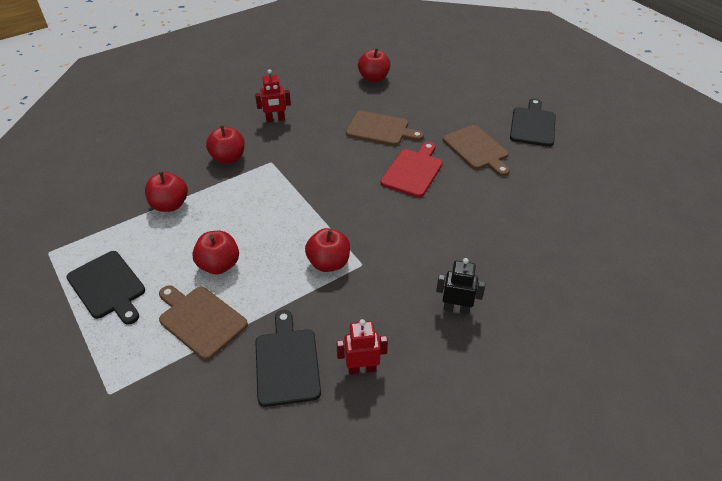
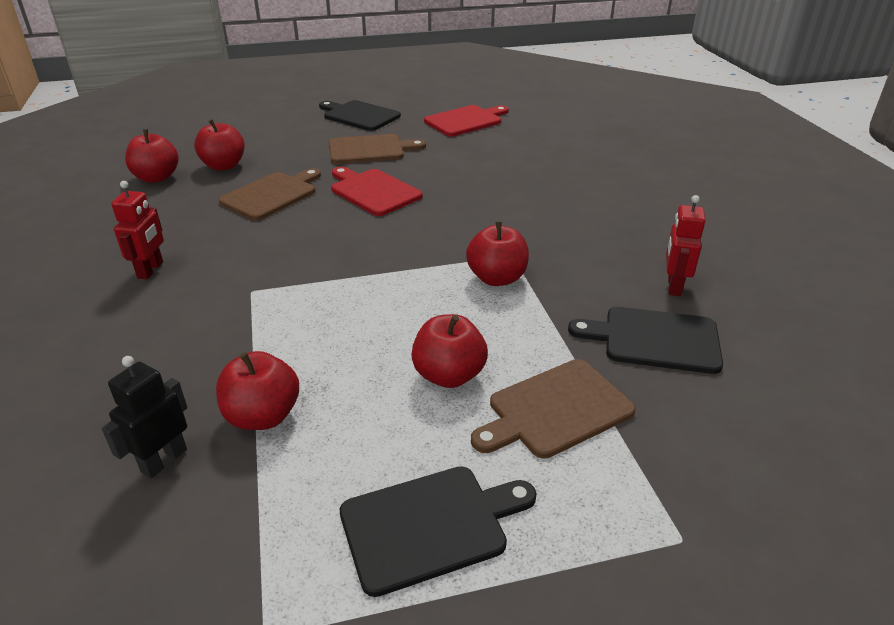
camera: 70 degrees left, 10 degrees down
(228, 158) = (199, 331): red apple -> red apple (224, 166)
(456, 309) = (604, 214): black robot -> black robot (164, 460)
(574, 185) = (466, 121): none -> red cutting board

